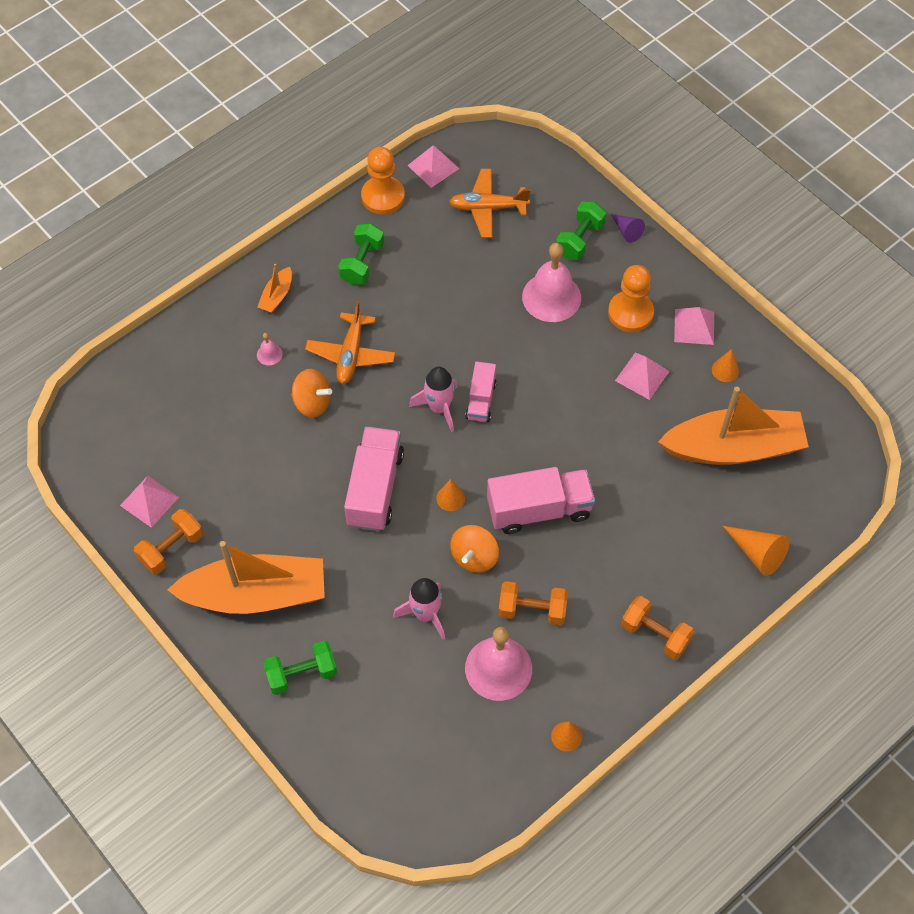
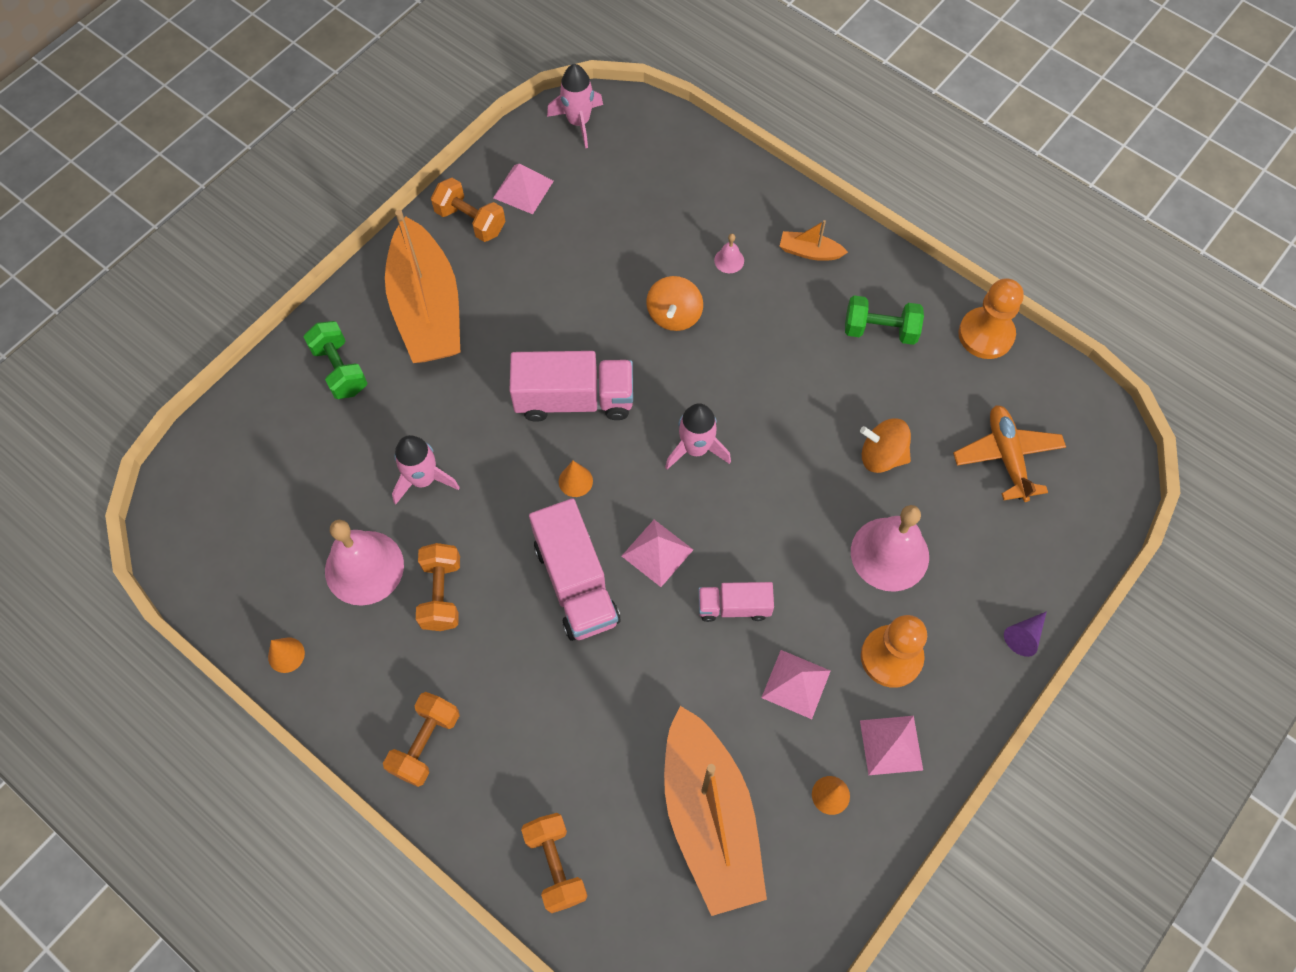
camera: 80 degrees right, 5 degrees up
(88, 446) = (578, 122): none -> pink rocket
(351, 354) = (748, 342): orange plane -> none
(433, 167) = (1051, 382): pink pyramid -> pink pyramid (657, 552)
(474, 557) = (502, 519): orange spinning top -> orange spinning top (882, 456)
(481, 400) = (716, 493): pink truck -> pink truck (734, 607)
(579, 240) = (991, 576): green dumbbell -> none
(757, 553) = (555, 865): orange cone -> orange dumbbell

